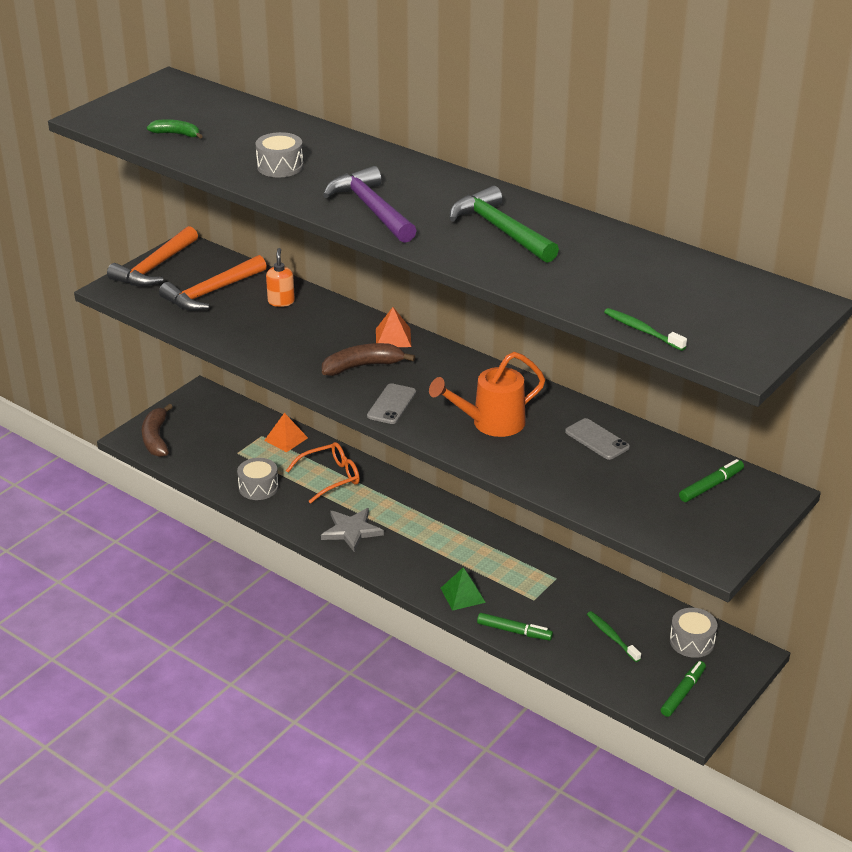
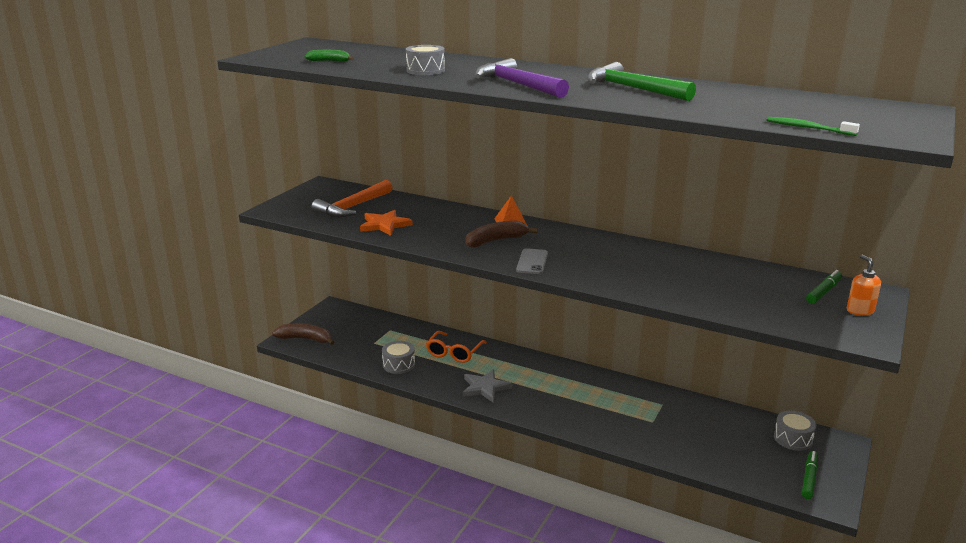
camera: 10 degrees left, 10 degrees down
(155, 267) = (301, 196): orange hammer -> none
(156, 438) = (305, 339): brown banana -> brown banana turned 120 degrees clockwise
(240, 327) = (384, 225): none -> orange star
(281, 301) = (411, 208): orange soap dispenser -> orange soap dispenser (859, 311)
(286, 439) = (410, 330): orange pyramid -> none
(330, 477) = (454, 353): orange glasses -> orange glasses turned 150 degrees clockwise
(463, 595) = (594, 424): green pyramid -> none
(491, 423) = (620, 267): orange watering can -> none
(514, 631) = (649, 447): green marker -> none
(597, 439) = (711, 270): grey phone -> none
(611, 636) = (728, 442): green toothbrush -> none

